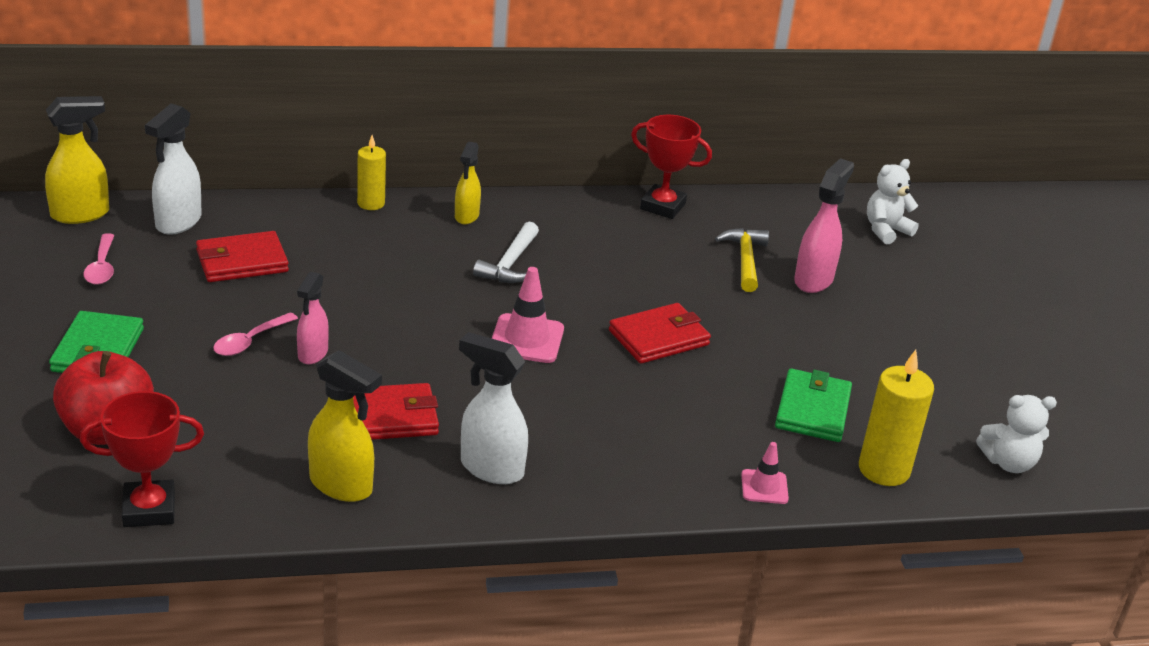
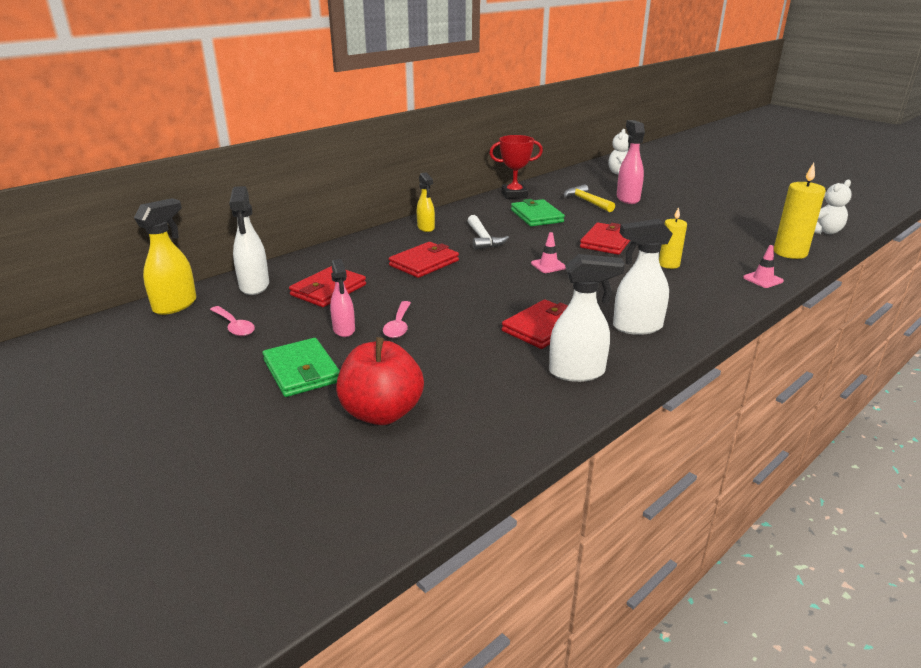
camera: 30 degrees left, 5 degrees down
(149, 509) = (485, 445): red trophy -> none
(312, 354) = (447, 316): pink spray bottle -> pink spray bottle (344, 330)
(342, 486) = (577, 372): yellow spray bottle -> white spray bottle
(371, 203) = (363, 239): yellow candle -> yellow candle (669, 264)
(390, 270) = (424, 263): none -> red wallet
(526, 339) = (548, 265): pink traffic cone -> pink traffic cone, size x0.61
(812, 410) = (720, 243): green wallet -> green wallet (536, 216)

